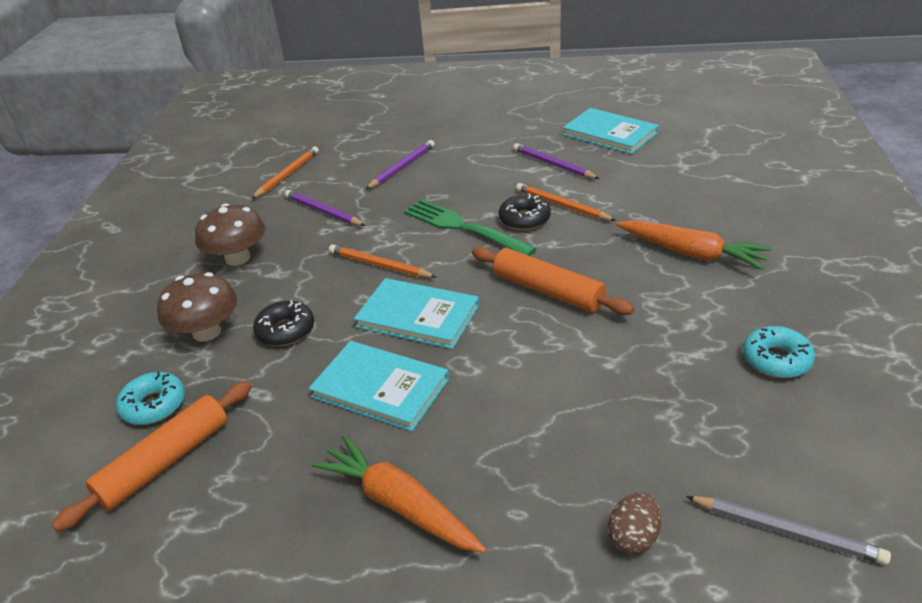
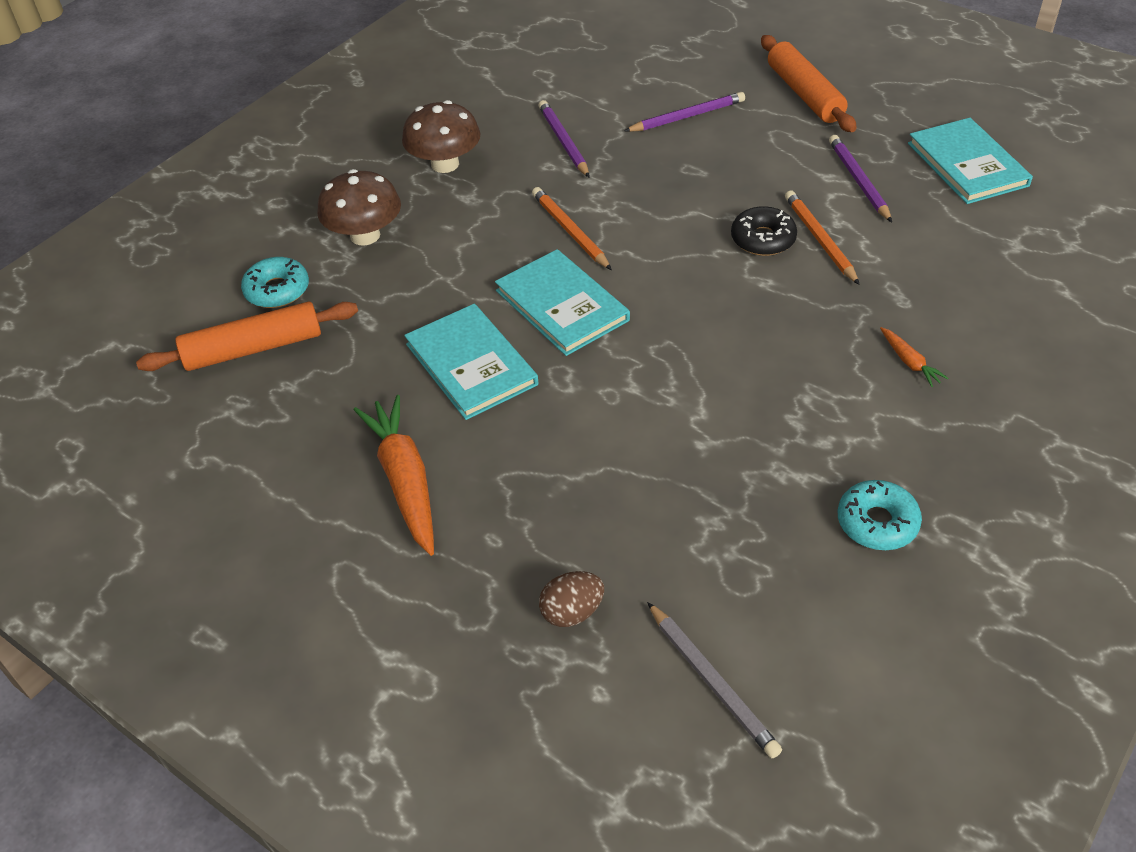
camera: 30 degrees right, 10 degrees up
(285, 330) = (432, 265): black donut -> none
(287, 175) = (561, 79): orange pencil -> none
(463, 227) = (689, 221): green fork -> none
(548, 290) = (712, 336): orange rolling pin -> orange rolling pin (805, 94)
(691, 253) = (909, 362): orange carrot -> orange carrot, size x0.46

